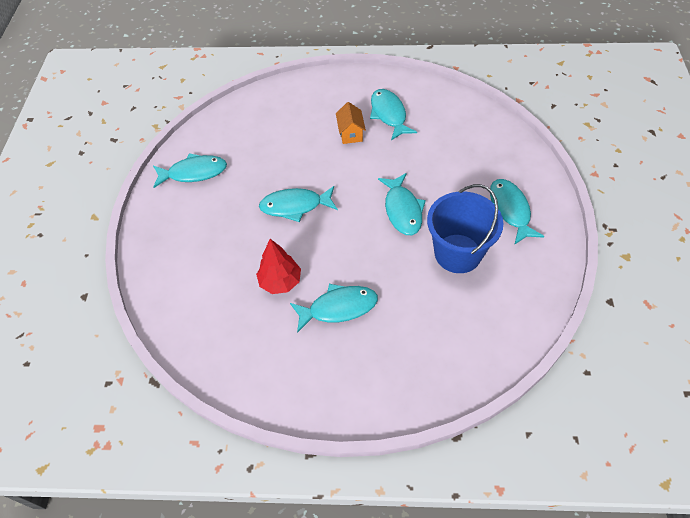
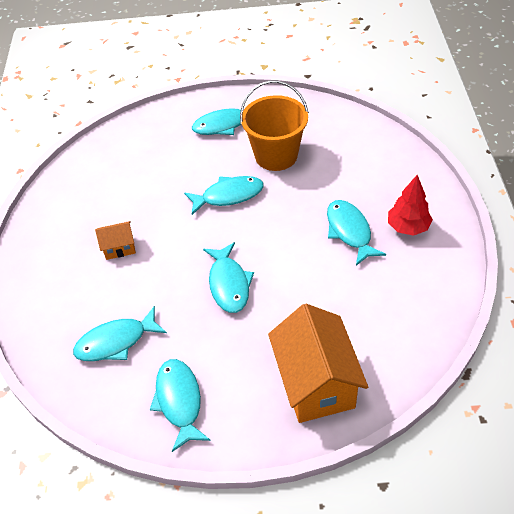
camera: 95 degrees left, 5 degrees down
(180, 260) = (316, 383): none -> orange house
(280, 281) = (329, 281): red tree -> red tree (407, 227)
(389, 114) = (92, 217): turquoise fish -> turquoise fish (116, 342)
(457, 253) = (276, 155): blue bucket -> orange bucket

